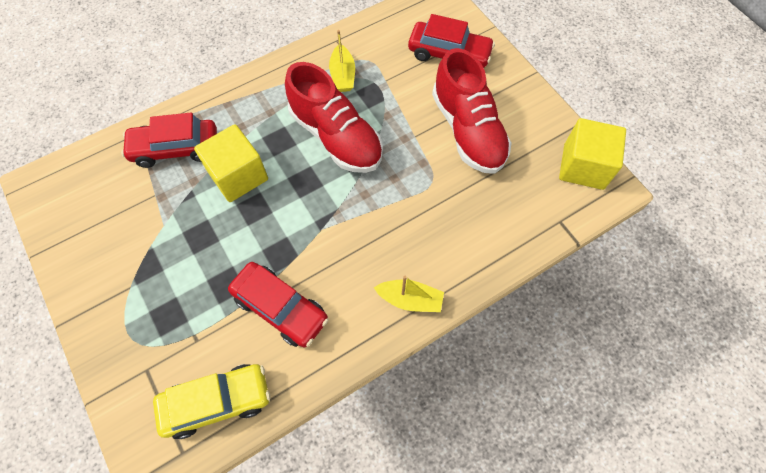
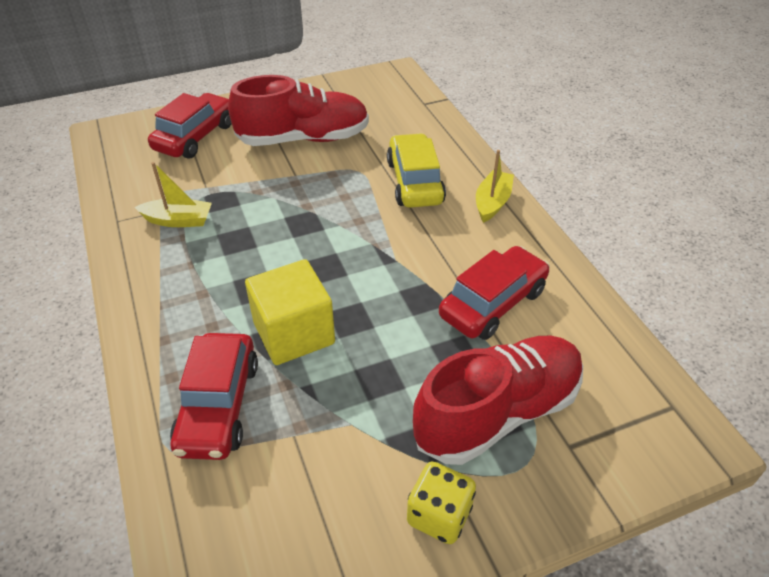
camera: 80 degrees left, 20 degrees down
(97, 287) = (439, 515): none -> yellow dice
(217, 402) = (608, 369): yellow car -> yellow car (414, 182)
(336, 137) = (270, 235): red shoe -> red shoe (497, 413)
(583, 166) = (371, 82): yellow cube -> none

